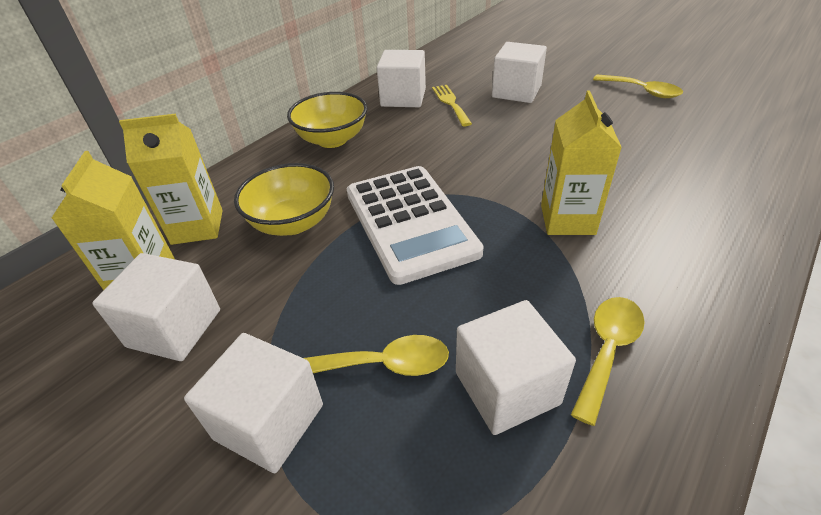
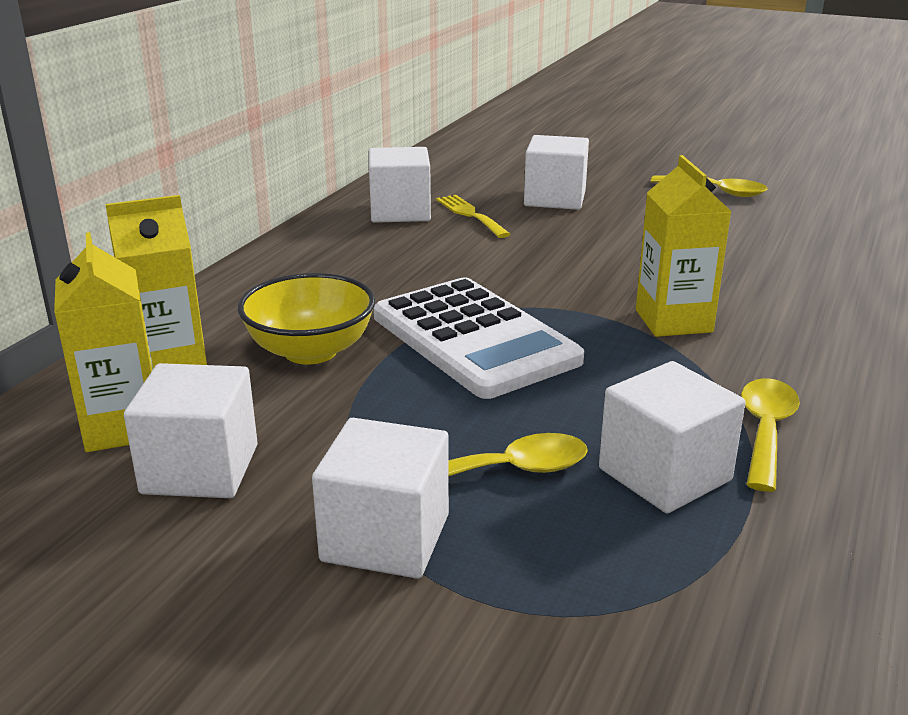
camera: 15 degrees left, 15 degrees down
(332, 139) = (320, 262): yellow bowl -> none

